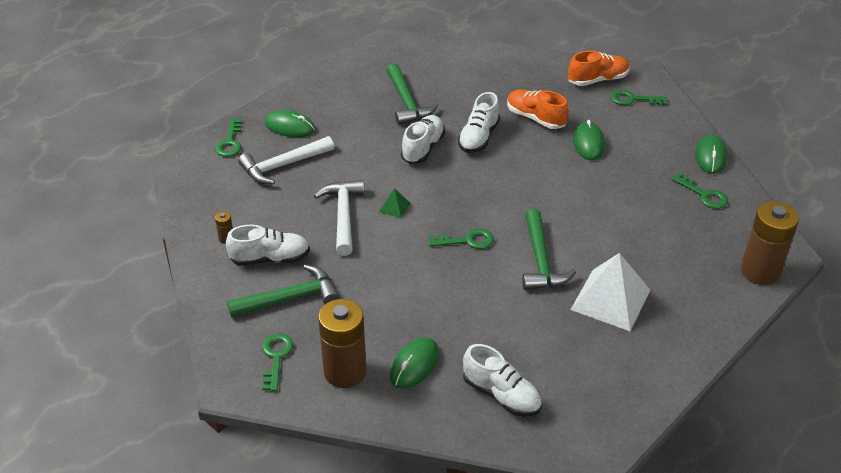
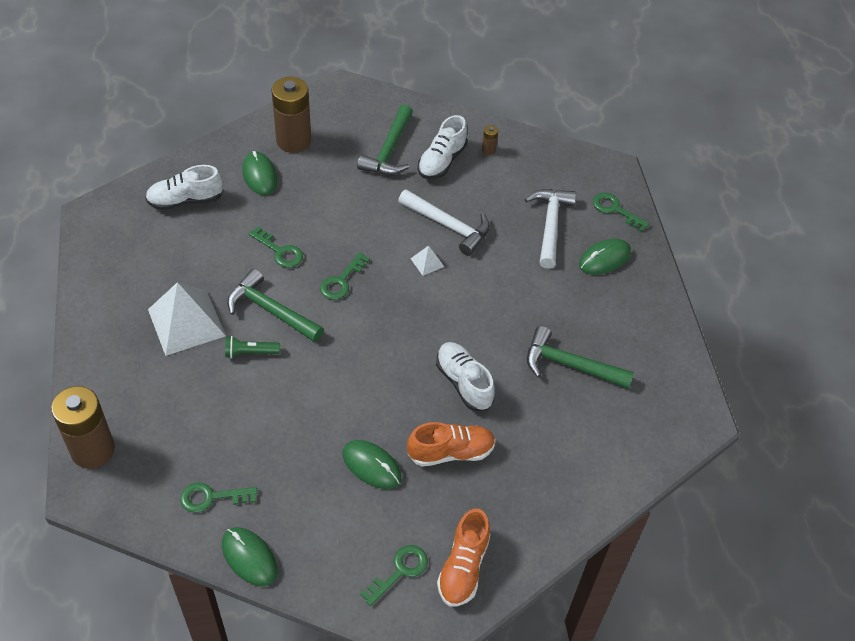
camera: 125 degrees right, 10 degrees up
(276, 358) = (342, 117): green key -> green key (280, 251)
(394, 207) = (427, 262): green pyramid -> white pyramid
(423, 148) = (487, 331): white shoe -> none
(588, 247) = (250, 352): none -> green flashlight

